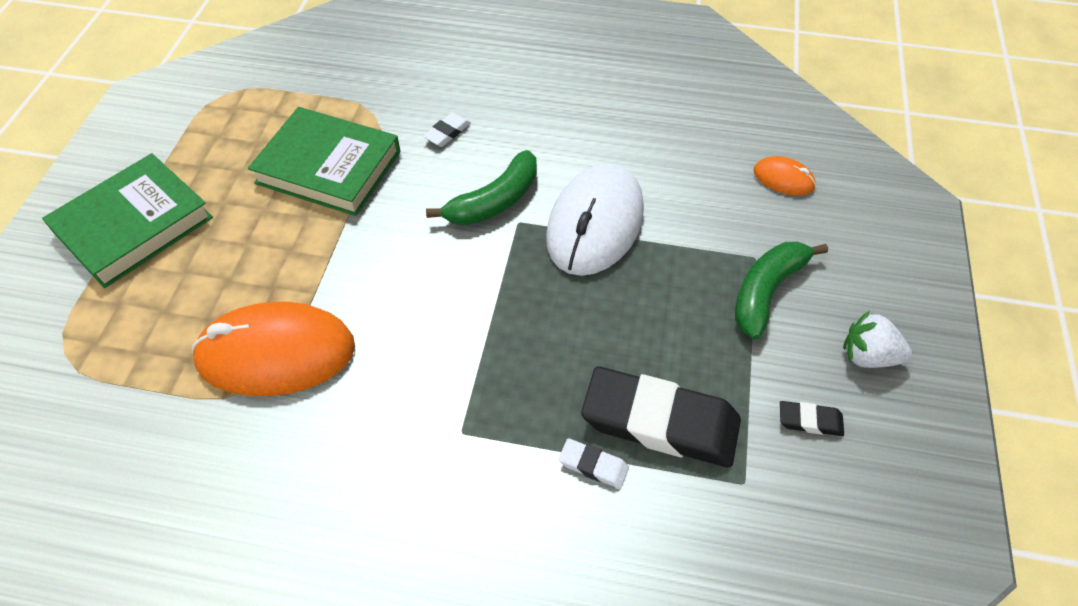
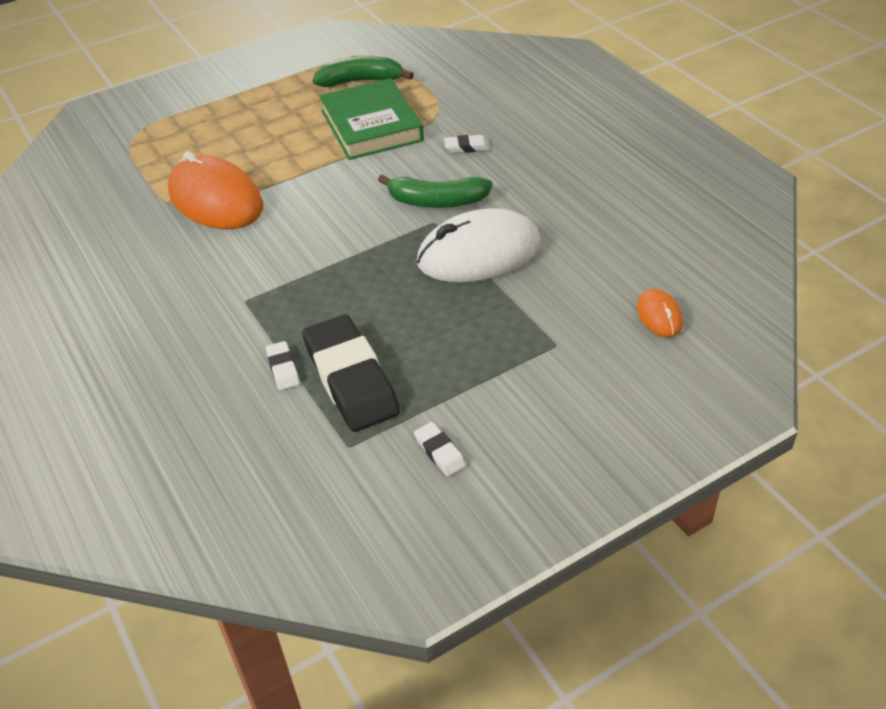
camera: 50 degrees right, 10 degrees down
(134, 225) = (238, 96): green book -> none
(766, 291) = (531, 367): green banana -> green banana (361, 81)
(810, 421) = (440, 452): black eraser -> white eraser
(868, 356) = (540, 453): white strawberry -> none

